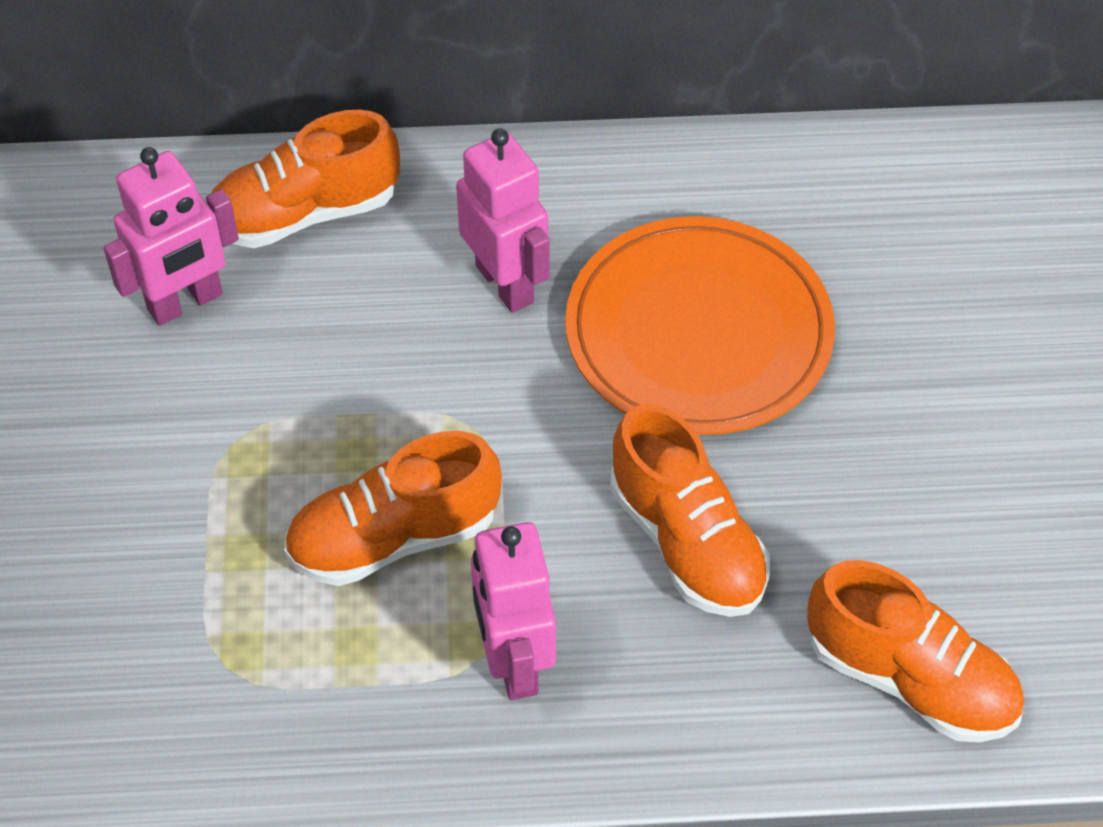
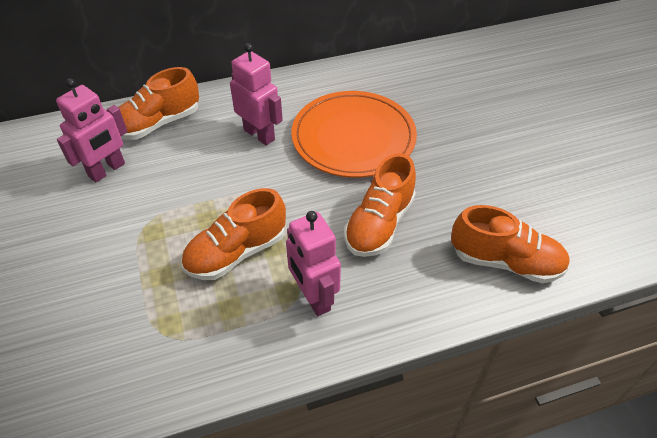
camera: 15 degrees left, 5 degrees down
(687, 542) = (379, 224): orange shoe -> orange shoe turned 75 degrees clockwise

